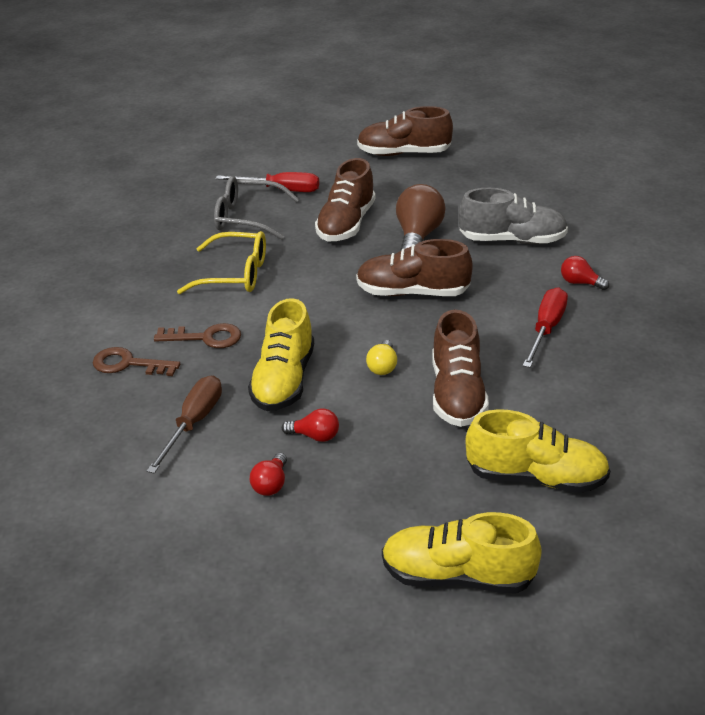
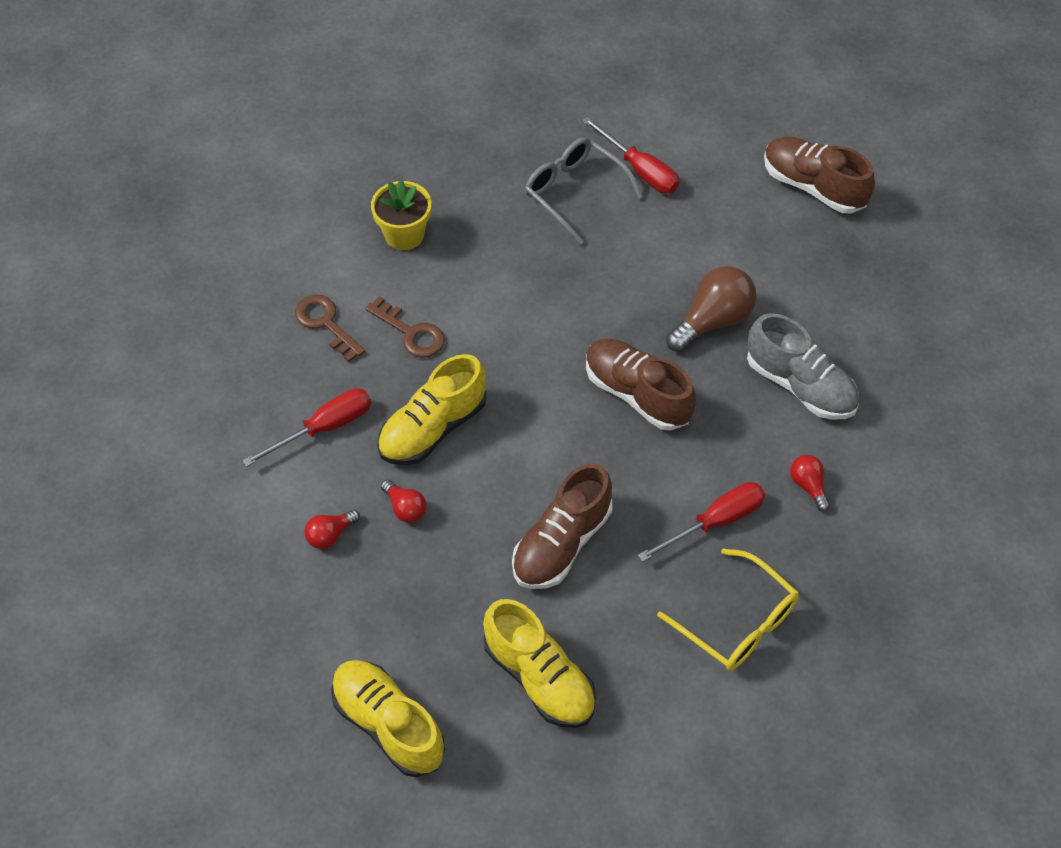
camera: 35 degrees right, 20 degrees up
(141, 290) = (404, 235): none -> yellow flower pot
(193, 423) = (324, 428): brown screwdriver -> red screwdriver
(235, 274) = (499, 266): yellow glasses -> yellow glasses (737, 622)
(346, 224) = (659, 260): brown shoe -> none
(383, 366) = (528, 468): yellow light bulb -> none

